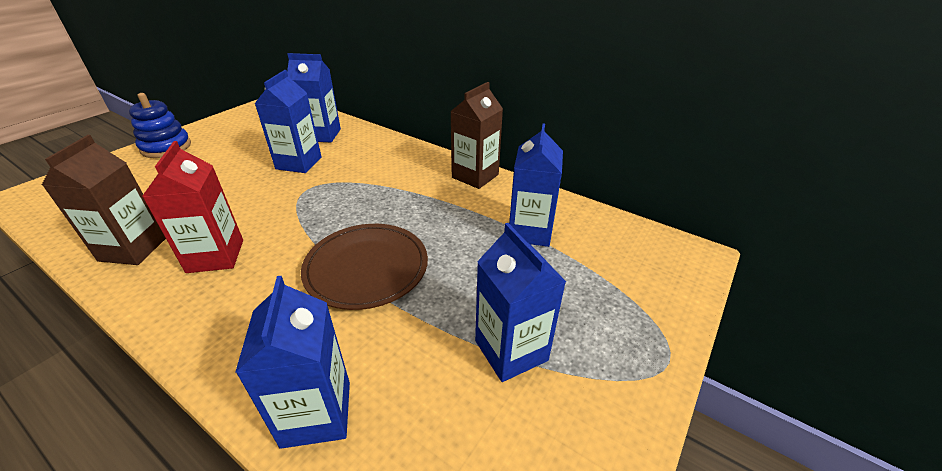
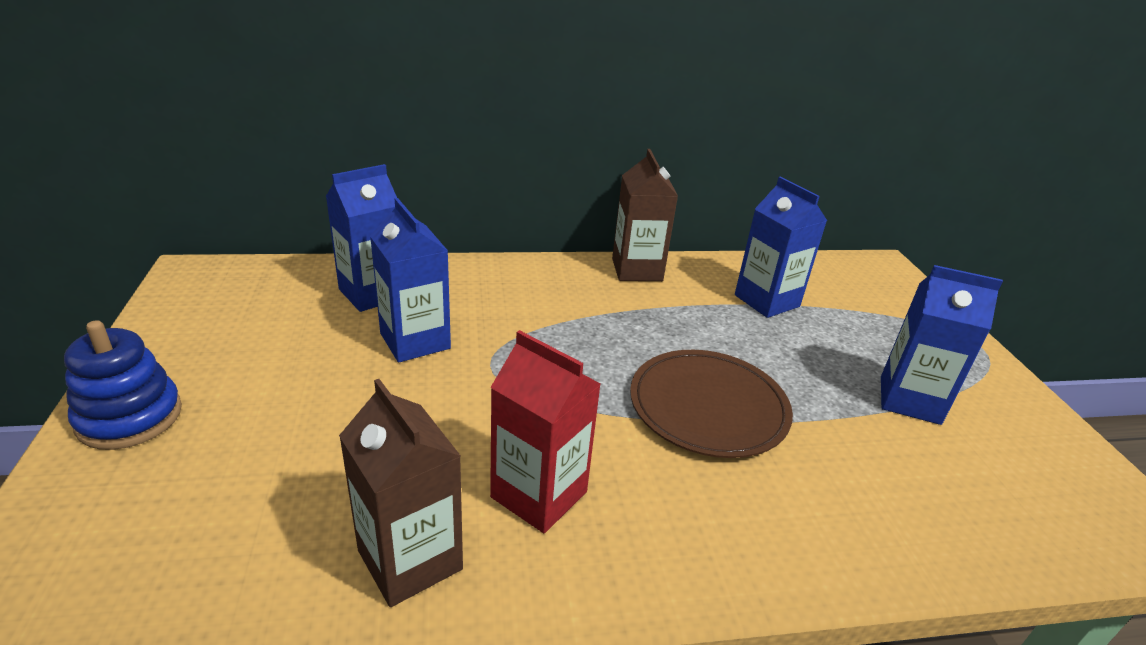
camera: 45 degrees left, 5 degrees down
(316, 413) = (892, 540): blue carton -> none

